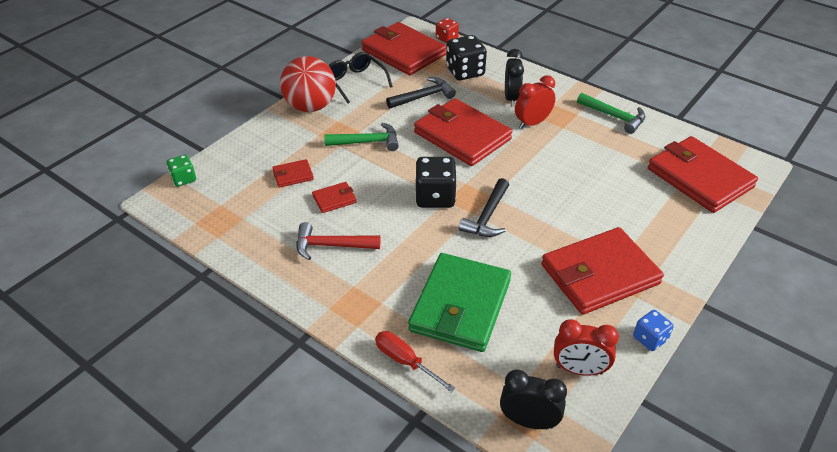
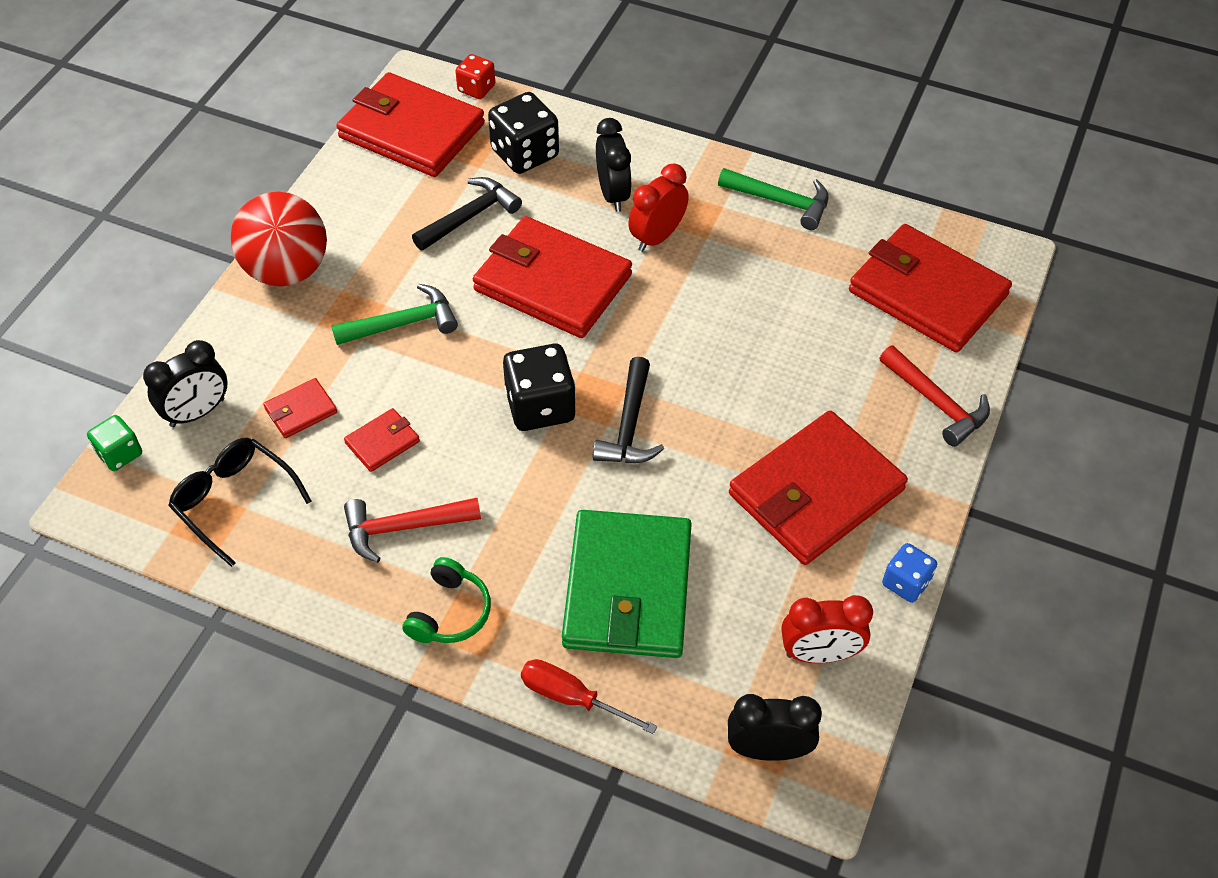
camera: 15 degrees left, 10 degrees up
(234, 166) = (197, 413): none -> black clock
(343, 297) = (449, 612): none -> green headphones
(355, 82) = (348, 206): black glasses -> black glasses (235, 501)
(693, 239) = (936, 403): none -> red hammer

